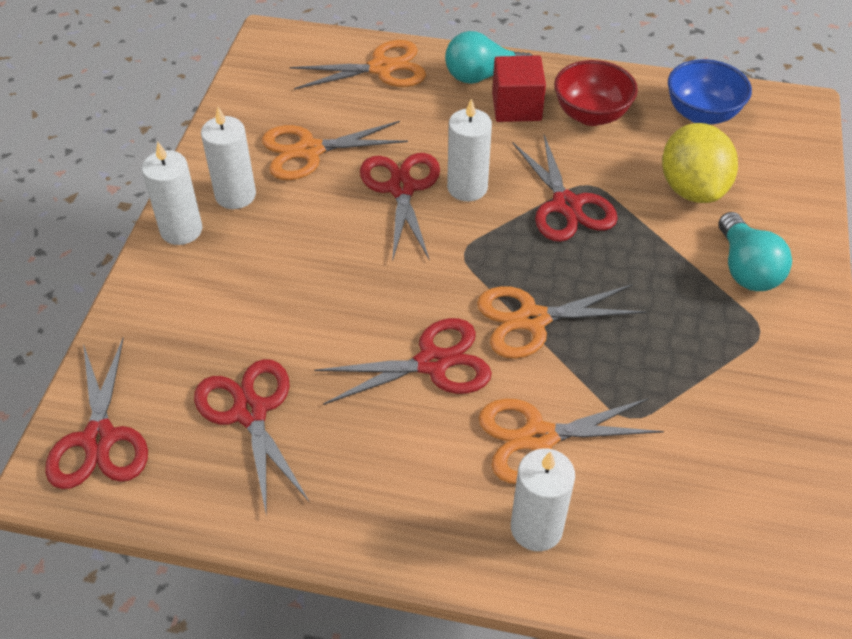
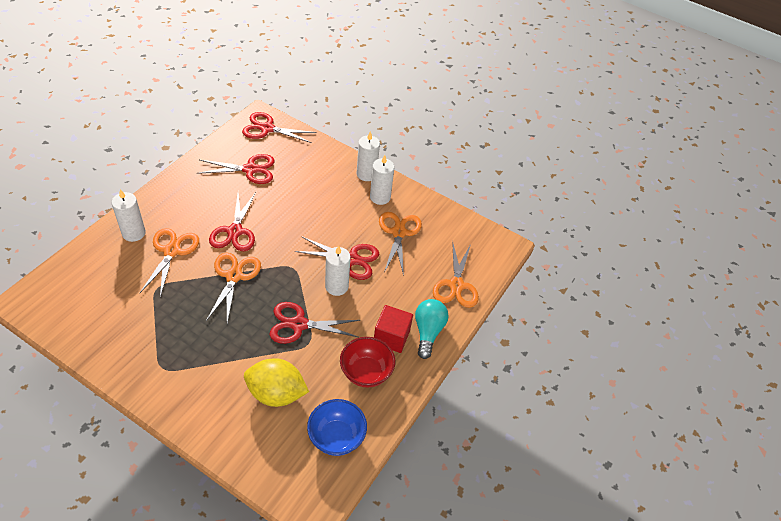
camera: 105 degrees right, 0 degrees up
(746, 269) = (203, 386): turquoise light bulb -> none

